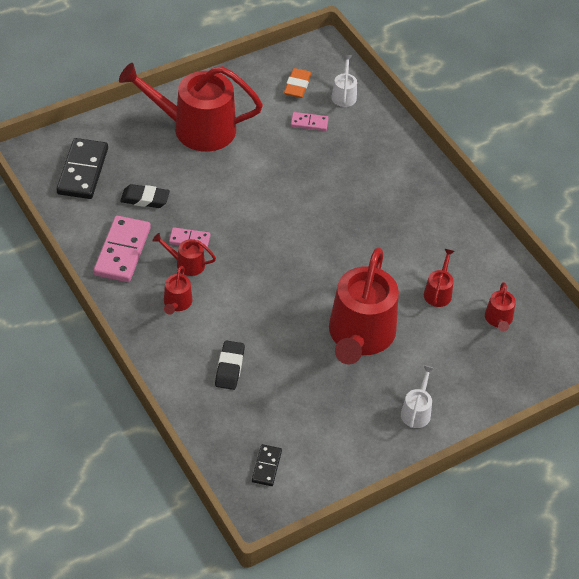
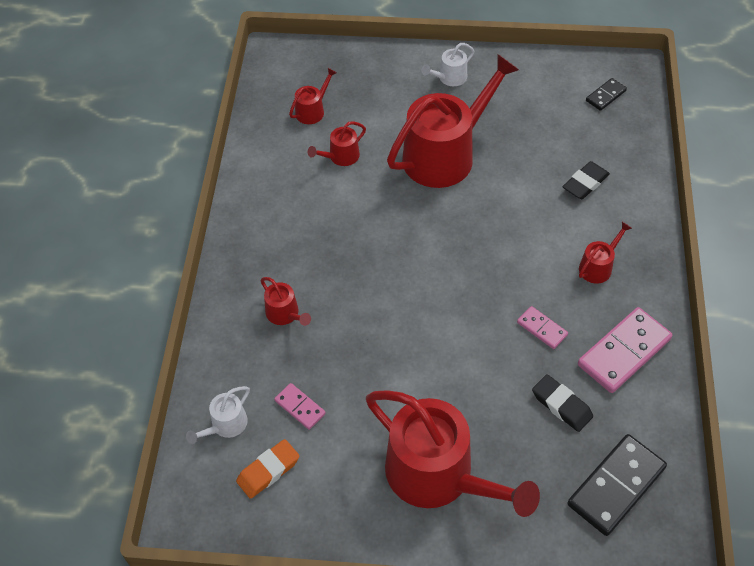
camera: 140 degrees left, 5 degrees up
(186, 264) = (562, 303): red watering can -> red watering can (285, 314)

